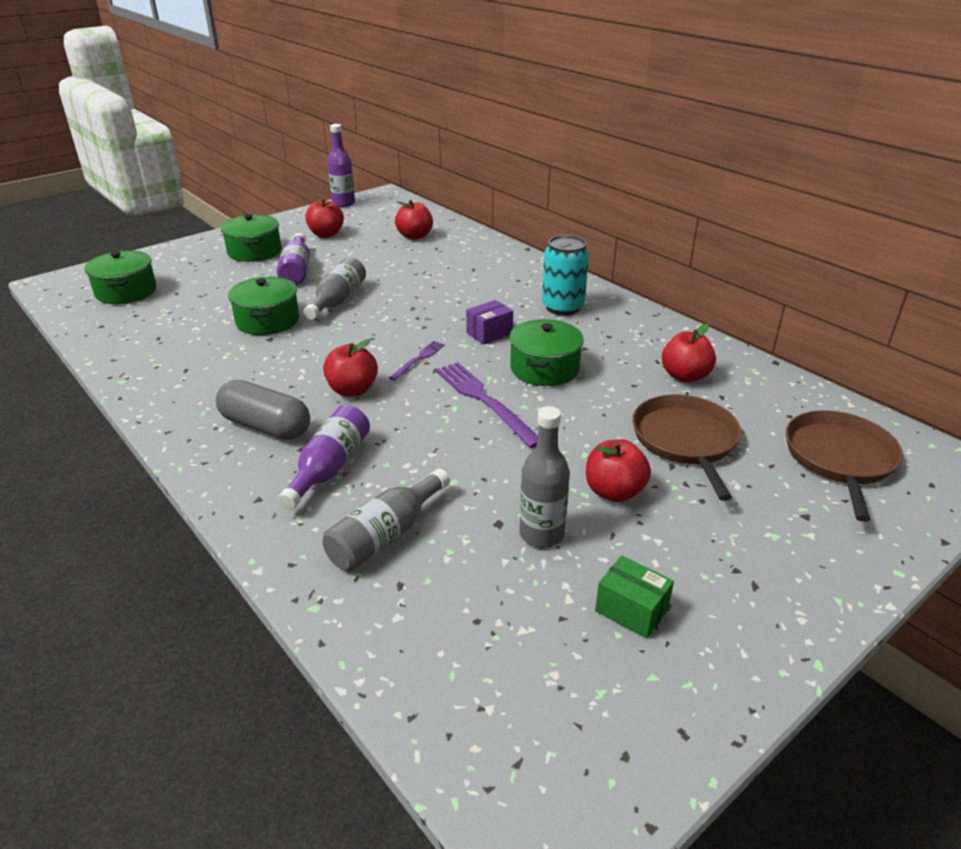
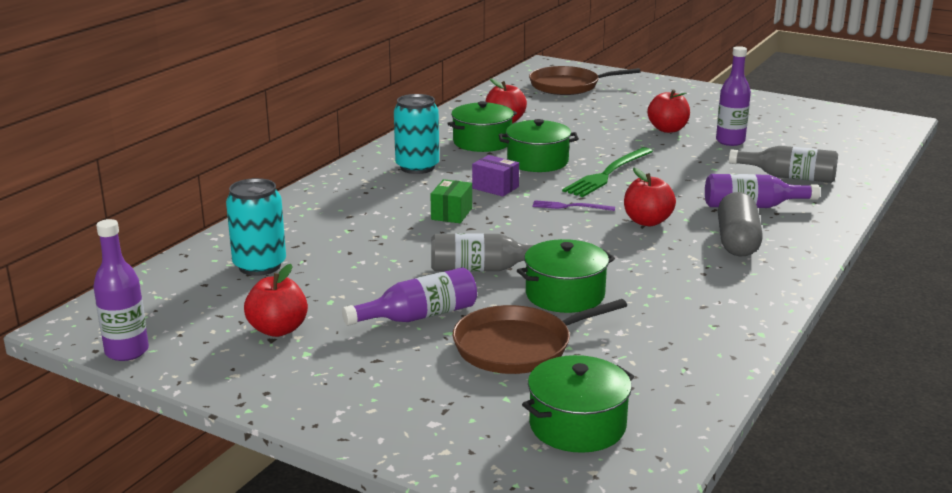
camera: 110 degrees left, 10 degrees down
(254, 251) = (373, 368): green pot -> green pot (482, 142)
(414, 236) = (260, 266): red apple -> turquoise can
(484, 401) = (607, 174): purple fork -> green fork
(541, 534) = (730, 141): grey bottle -> purple bottle
(631, 610) = (758, 119): green box -> green box (451, 214)
(685, 441) = (591, 117): brown pan -> brown pan (518, 346)

